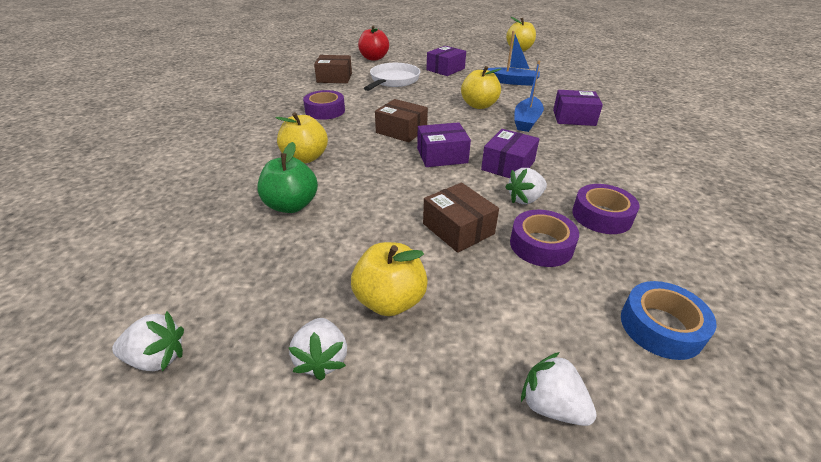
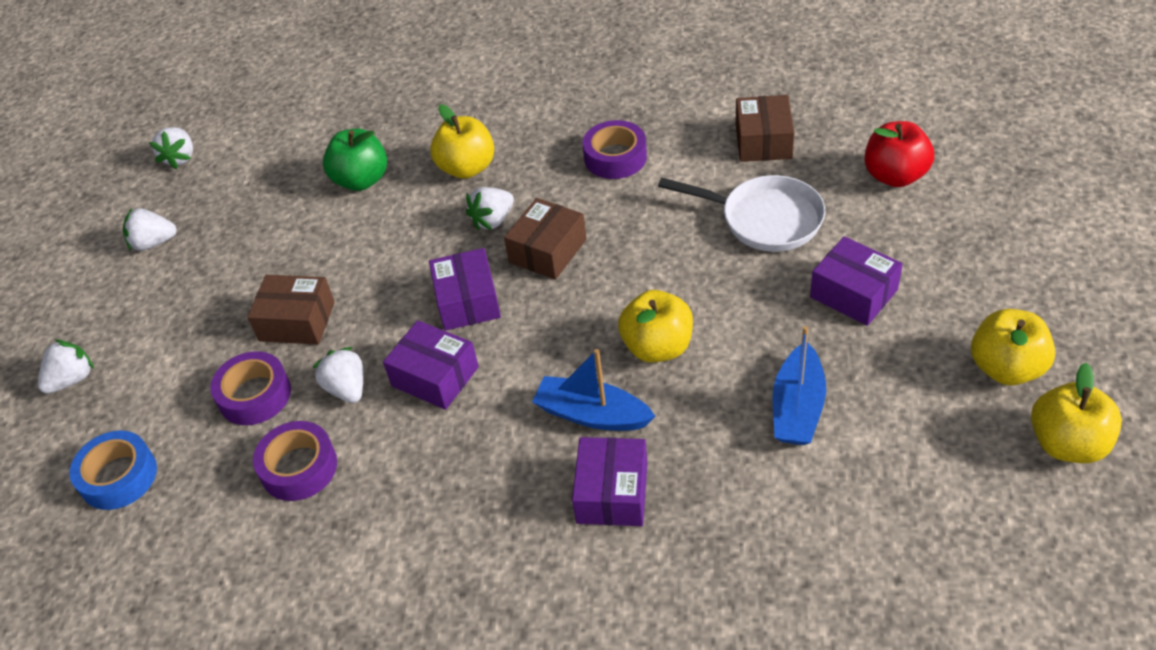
camera: 95 degrees right, 10 degrees up
(366, 148) = (493, 220): none -> white strawberry
(390, 300) = (203, 275): yellow apple -> yellow apple (1006, 368)
(458, 229) = (297, 321): brown box -> brown box turned 45 degrees clockwise

